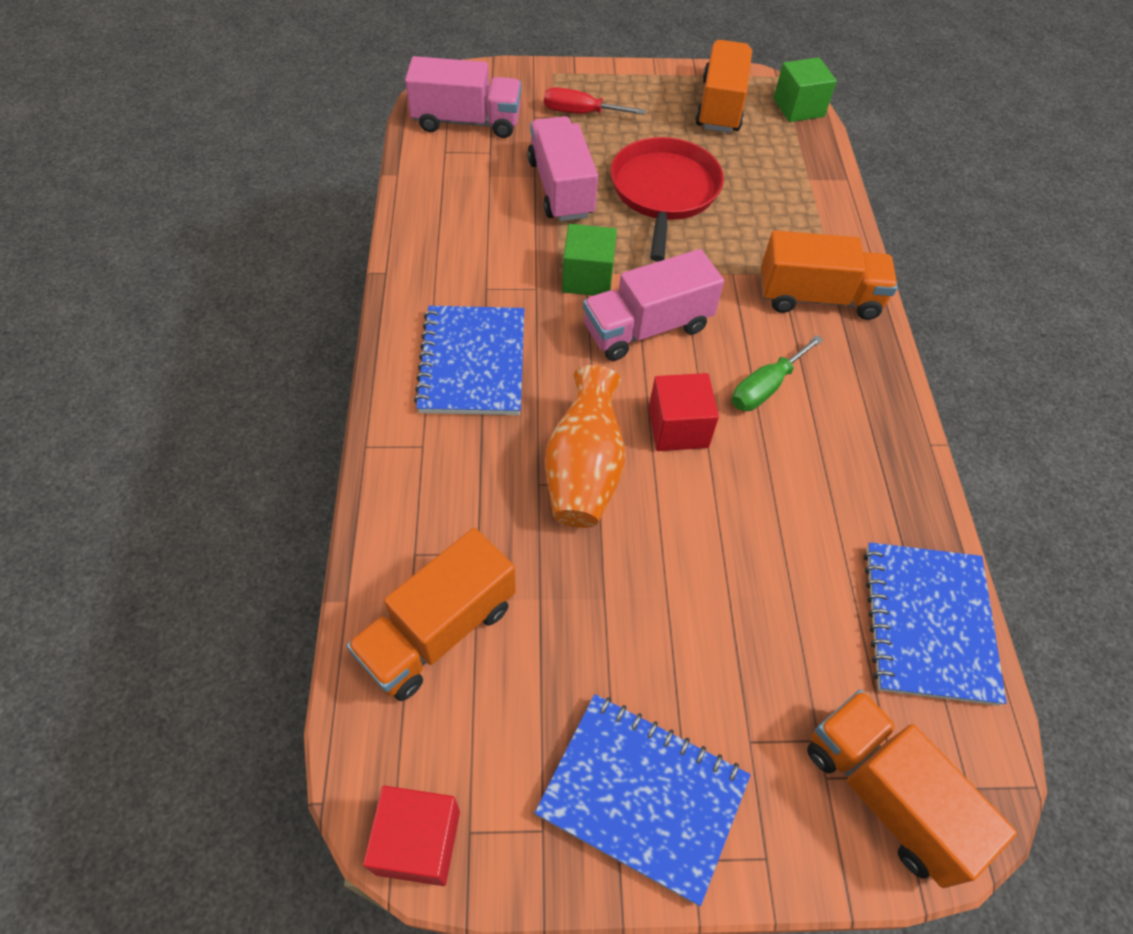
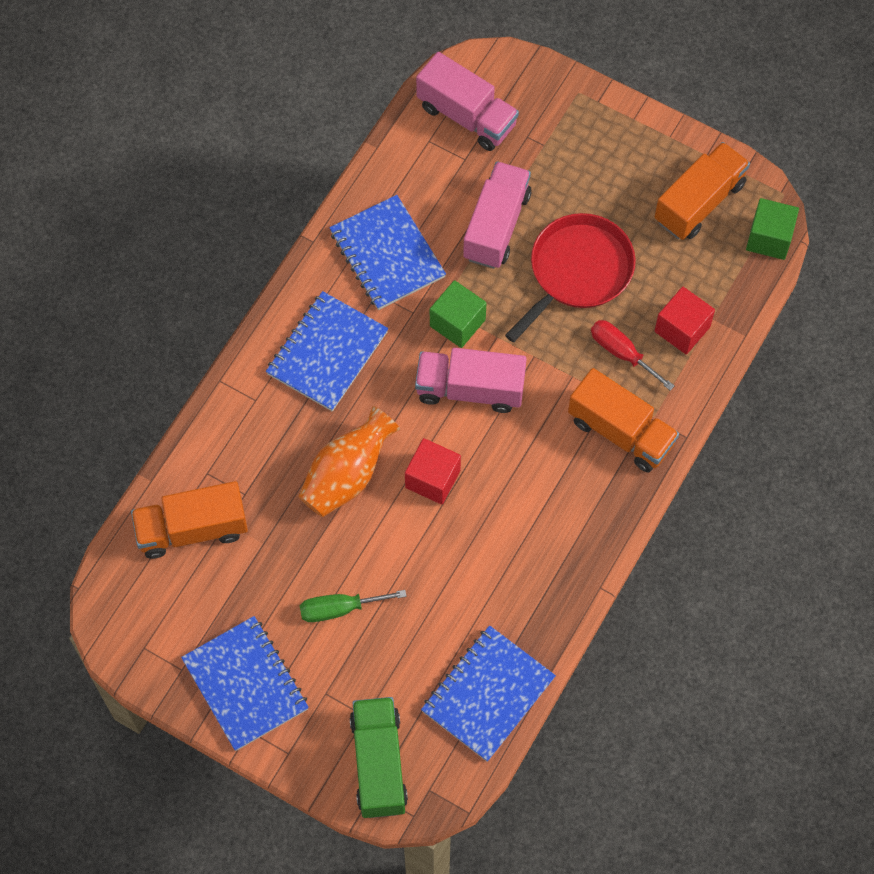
camera: 35 degrees right, 10 degrees up
(418, 842) = (115, 636): red cube -> red cube (682, 329)
(472, 252) = (387, 254): none -> blue notebook
(580, 113) = (569, 152): red screwdriver -> red screwdriver (622, 353)
(765, 387) = (518, 482): green screwdriver -> green screwdriver (339, 609)
(885, 794) = (379, 763): orange truck -> green truck

